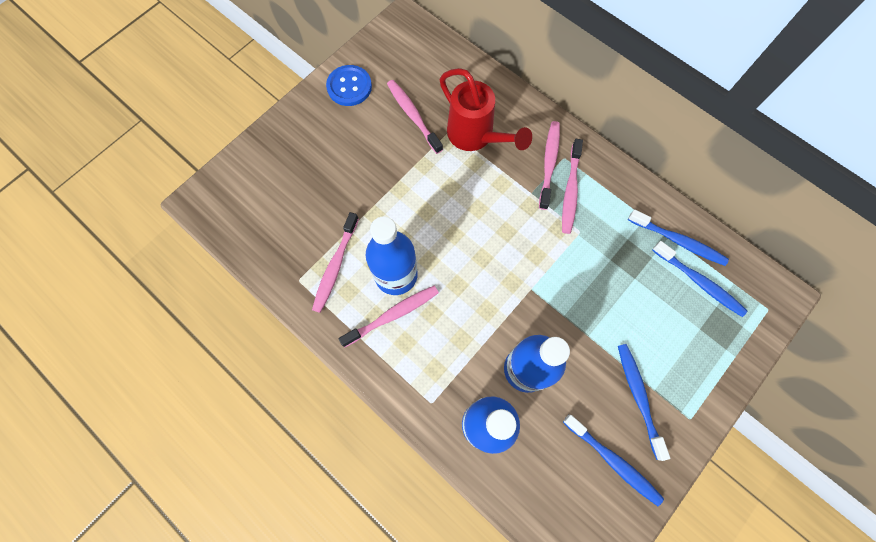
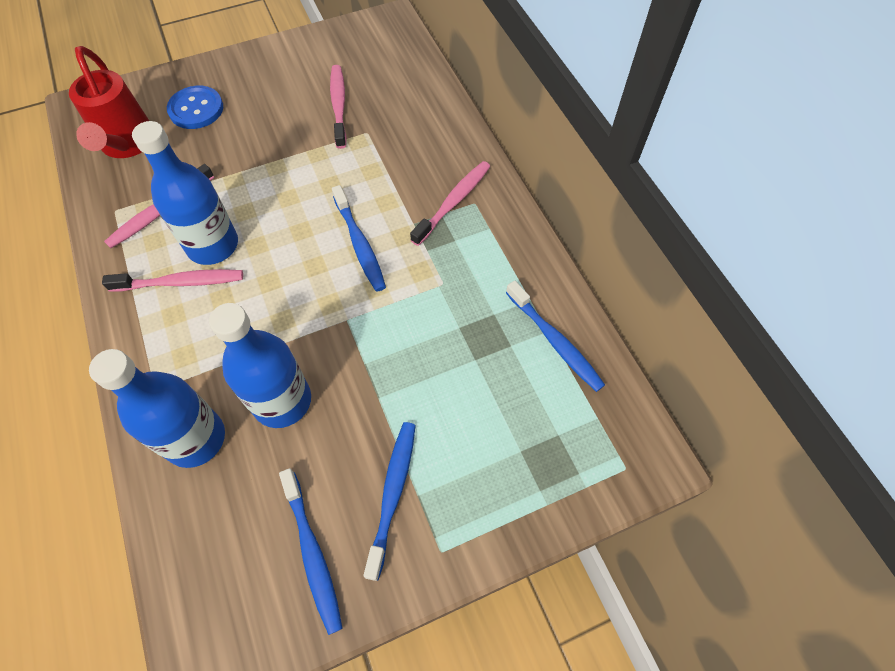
camera: 25 degrees right, 10 degrees down
(349, 87) = (294, 59): blue button -> blue button (196, 109)
(475, 137) = (390, 148): red watering can -> red watering can (127, 145)
(570, 190) = (459, 238): pink toothbrush -> none
(699, 282) = (553, 397): blue toothbrush -> blue toothbrush (360, 244)

